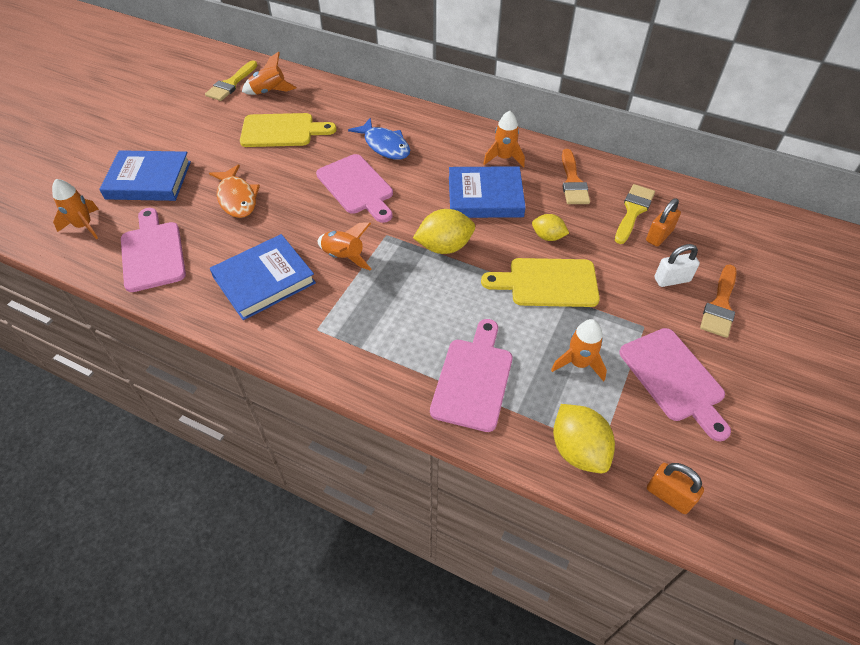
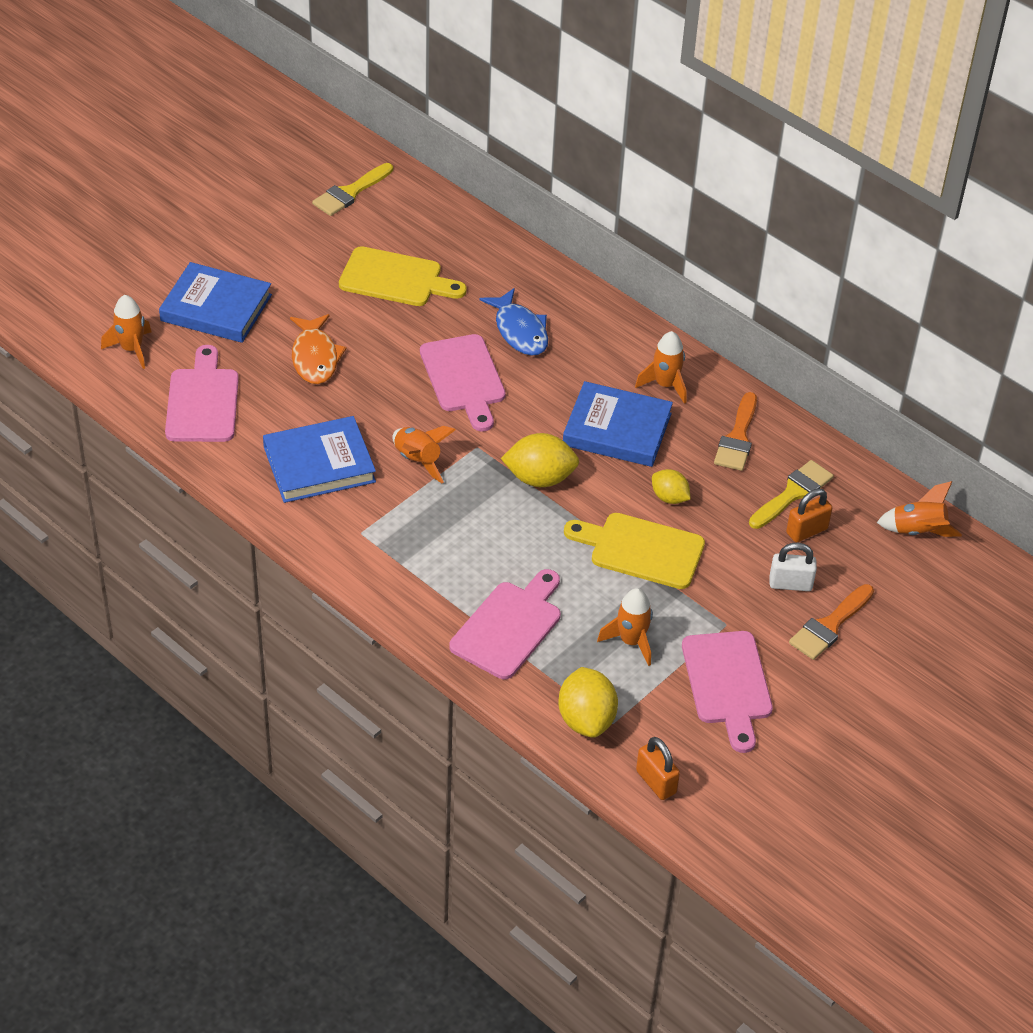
camera: 15 degrees right, 5 degrees down
(269, 92) = (396, 216): orange rocket -> orange rocket (917, 531)

